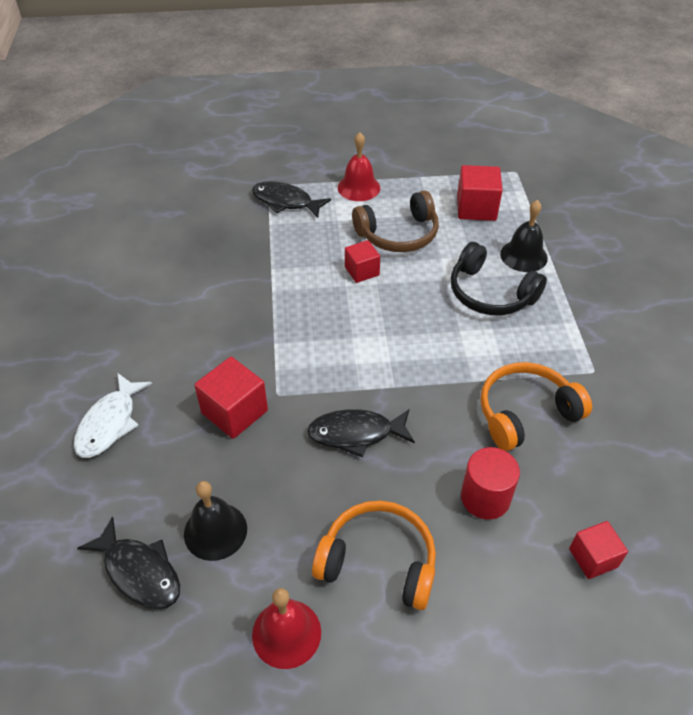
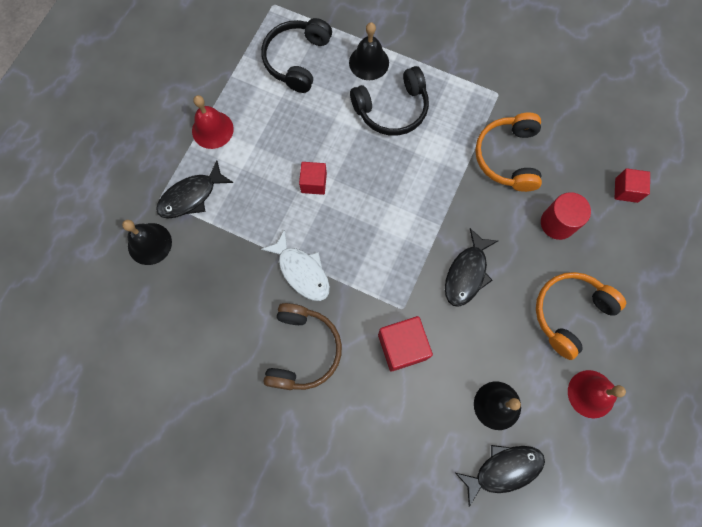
camera: 60 degrees left, 25 degrees up
(110, 423) = (362, 443): white fish -> white fish (301, 271)
(224, 197) = (149, 243): none -> black bell
(398, 234) = (289, 133): brown headphones -> brown headphones (303, 350)
(476, 208) = (297, 60): red cube -> black headphones

